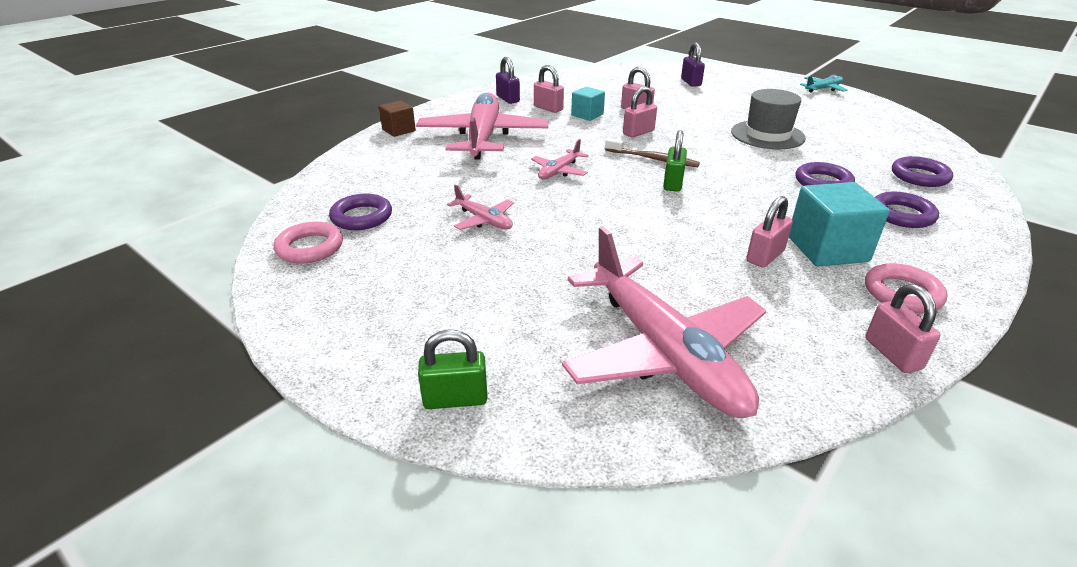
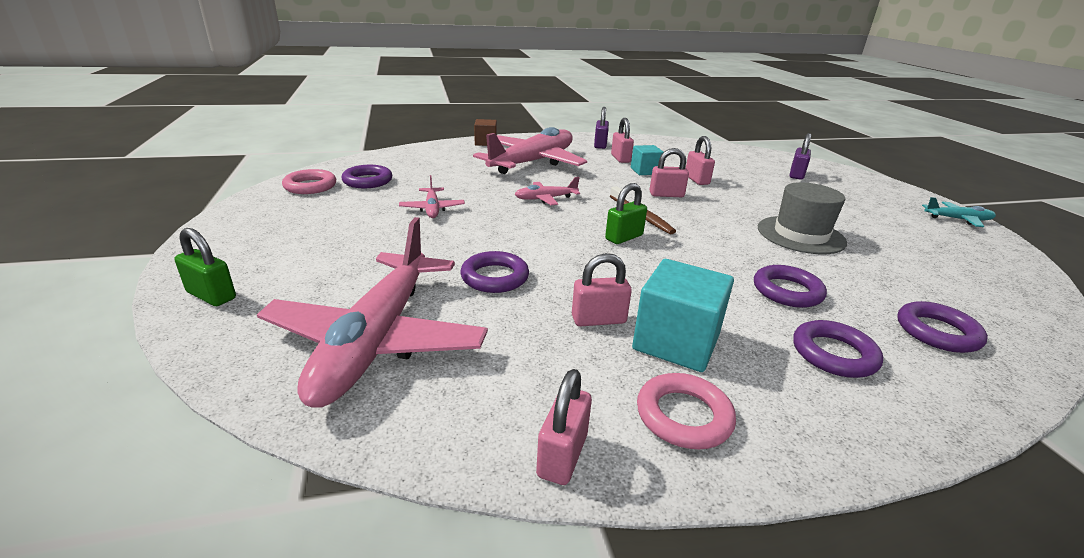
camera: 35 degrees right, 5 degrees down
(648, 258) = (495, 277): none -> purple ring

